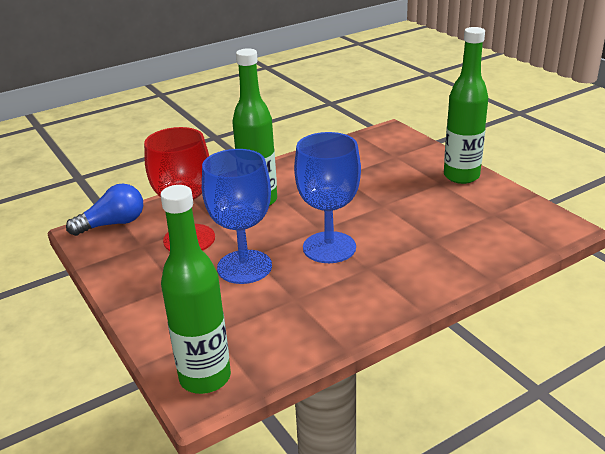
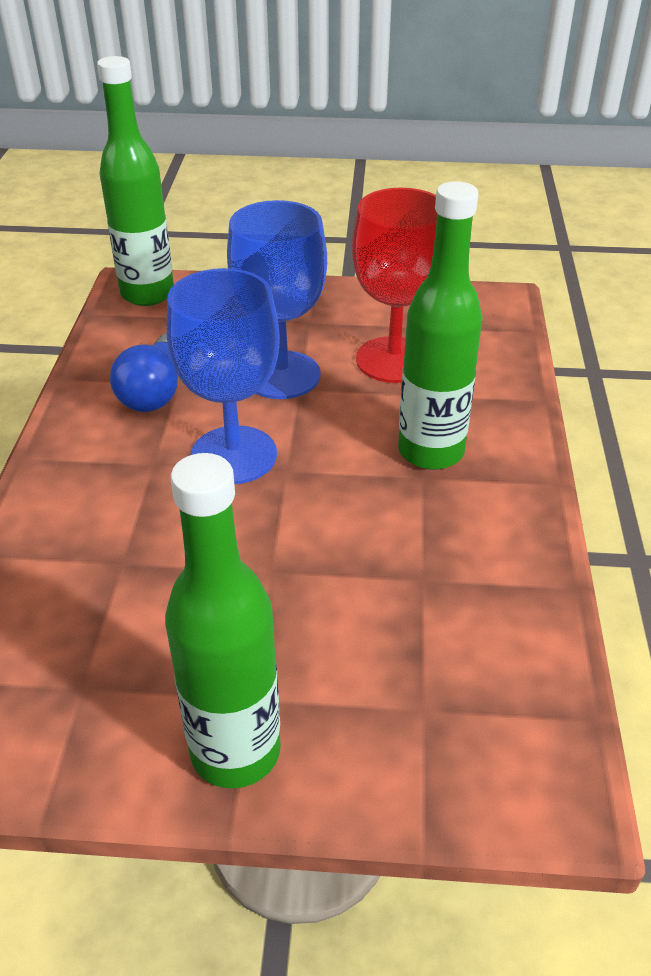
camera: 125 degrees right, 10 degrees up
(113, 224) = (497, 321): blue light bulb -> blue light bulb (154, 391)

